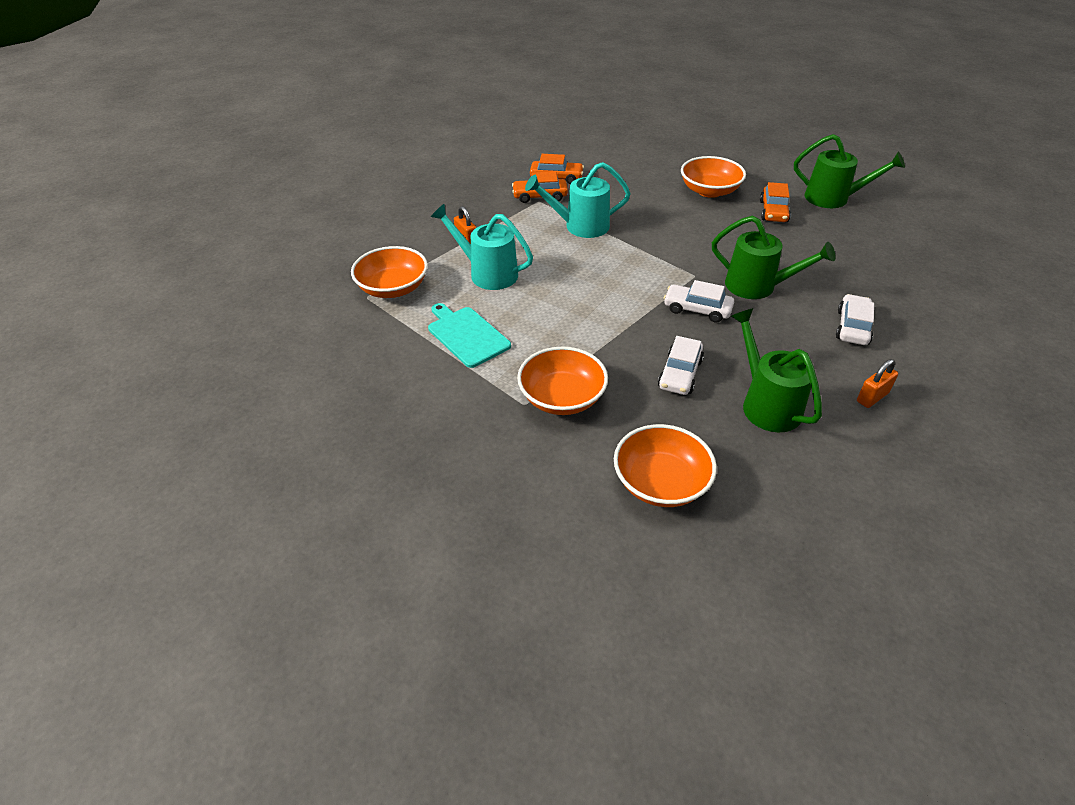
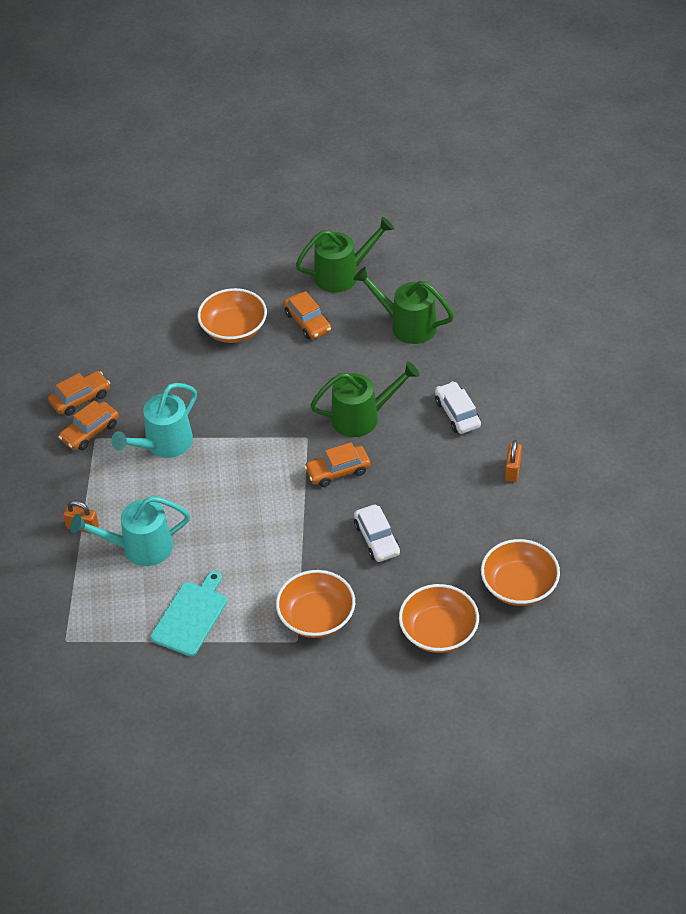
camera: 40 degrees left, 5 degrees up
(393, 288) = (78, 617): orange bowl -> orange bowl (519, 586)
(467, 335) = (191, 616): turquoise cutting board -> turquoise cutting board turned 105 degrees clockwise
(697, 309) = (338, 471): white car -> orange car
(766, 403) = (452, 523): green watering can -> green watering can (406, 325)

